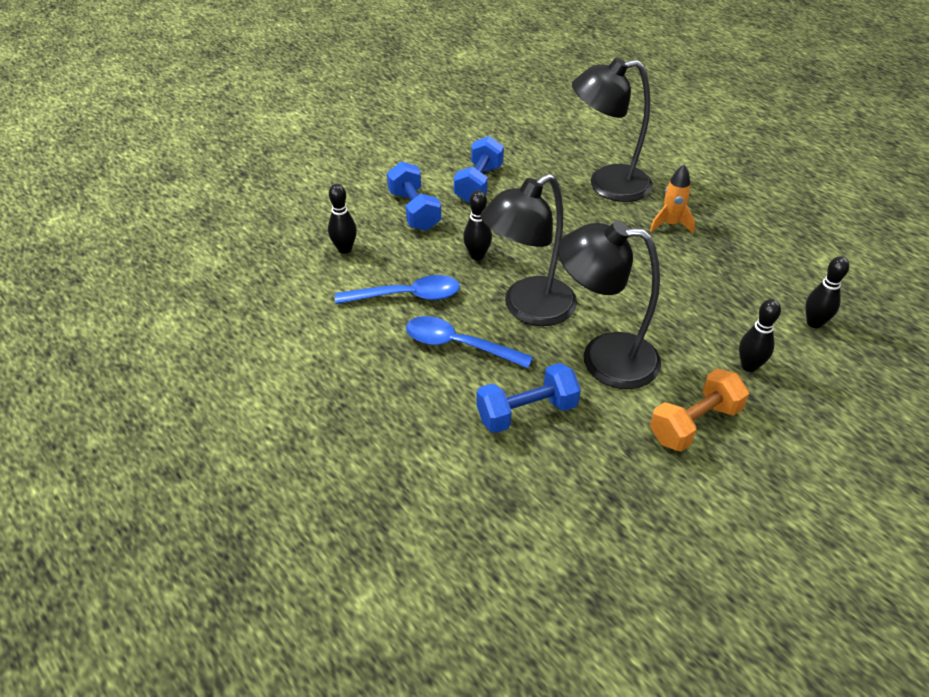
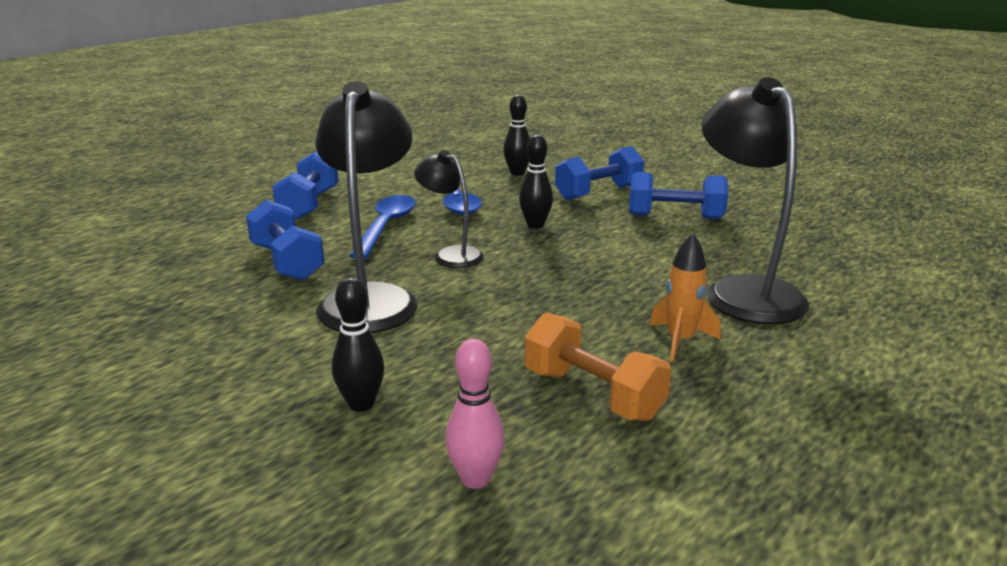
camera: 80 degrees right, 20 degrees down
(382, 401) = (309, 204): none -> blue dumbbell
(528, 309) = (451, 255): black lamp -> black lamp, size x0.56
(694, 424) = (252, 358): orange dumbbell -> orange dumbbell (593, 394)
(814, 323) = (475, 479): black bowling pin -> pink bowling pin

